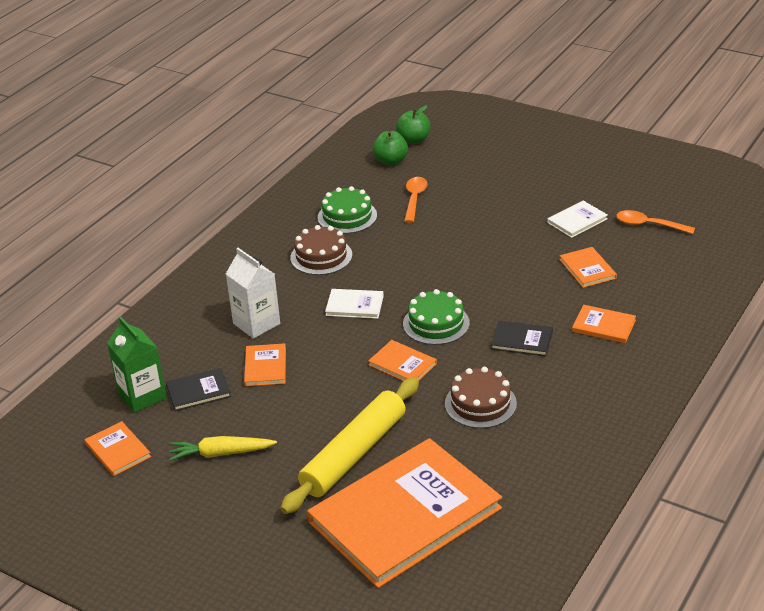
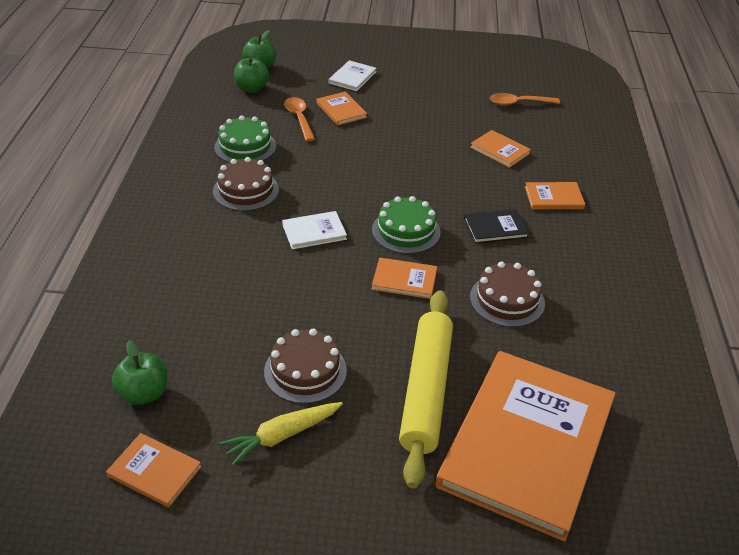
camera: 30 degrees left, 5 degrees up
(142, 396) = (144, 393): green carton -> green apple
(198, 391) = (207, 368): black book -> none
(256, 323) = (224, 275): white carton -> none
(265, 367) = (265, 320): orange book -> orange book (341, 110)
(270, 413) = (305, 371): none -> brown cake
(577, 221) = (458, 111): white book -> white book (352, 77)

